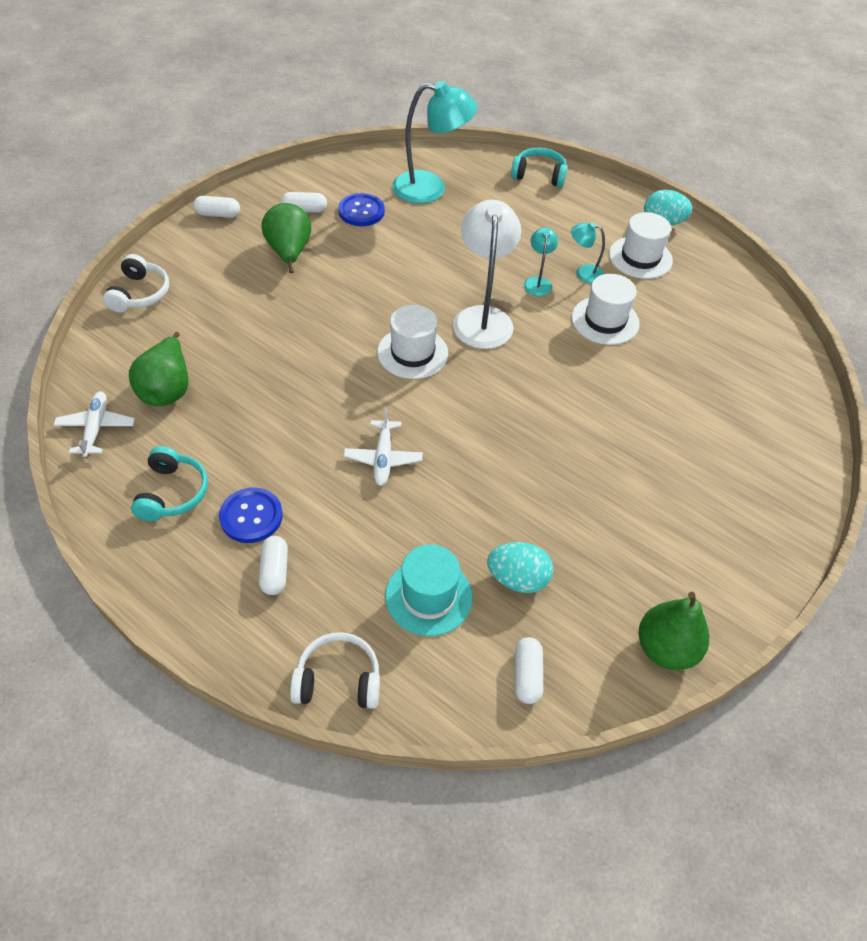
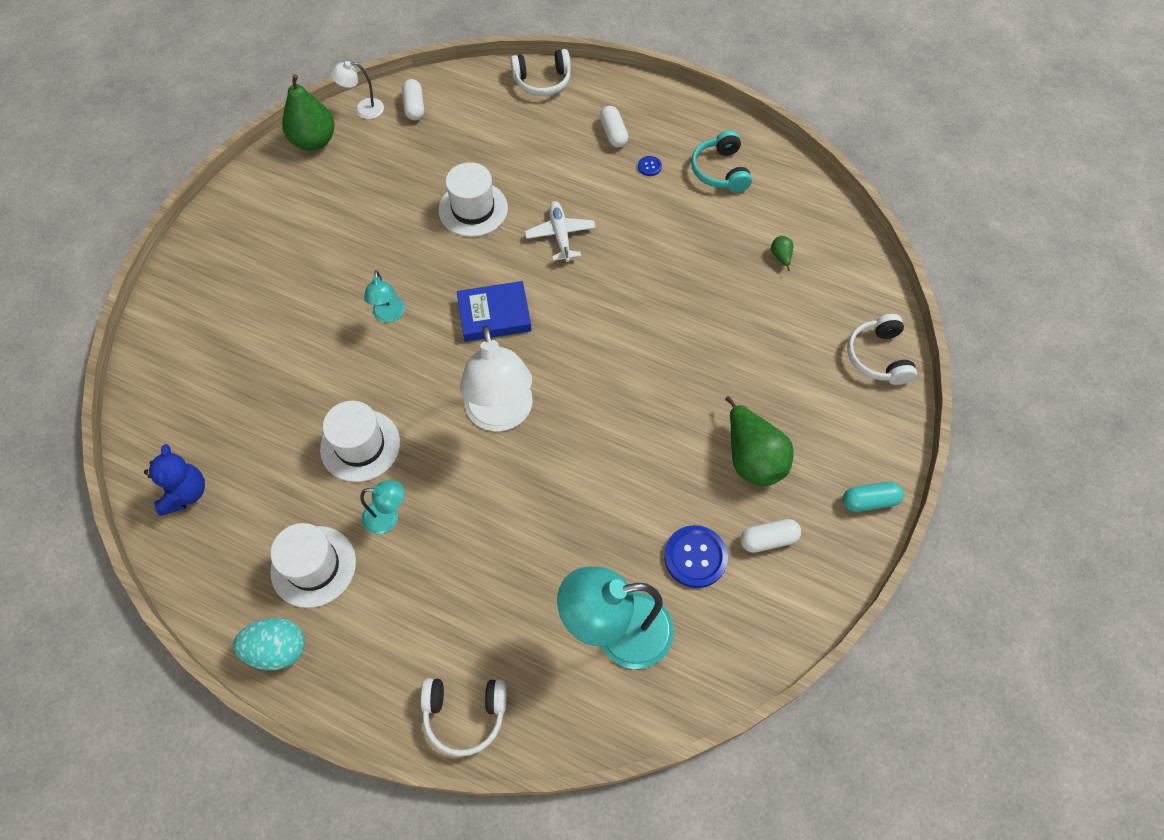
camera: 170 degrees right, 10 degrees up
(96, 428) = (817, 208): white plane -> none
(167, 389) = (781, 257): green pear -> green pear, size x0.42
(218, 214) = (869, 501): white capsule -> turquoise capsule
(251, 516) = (649, 166): blue button -> blue button, size x0.47
(412, 353) = (565, 350): white hat -> white hat (473, 209)
(428, 596) = (494, 140): turquoise hat -> none
(471, 395) = (494, 315): none -> blue book
(517, 579) = (428, 164): turquoise egg -> none
(537, 282) = (444, 487): turquoise lamp -> turquoise lamp (389, 315)
(539, 175) = (465, 714): turquoise headphones -> white headphones
(599, 687) = (363, 109): none -> white lamp
(748, 317) = (185, 493): none -> blue teddy bear

